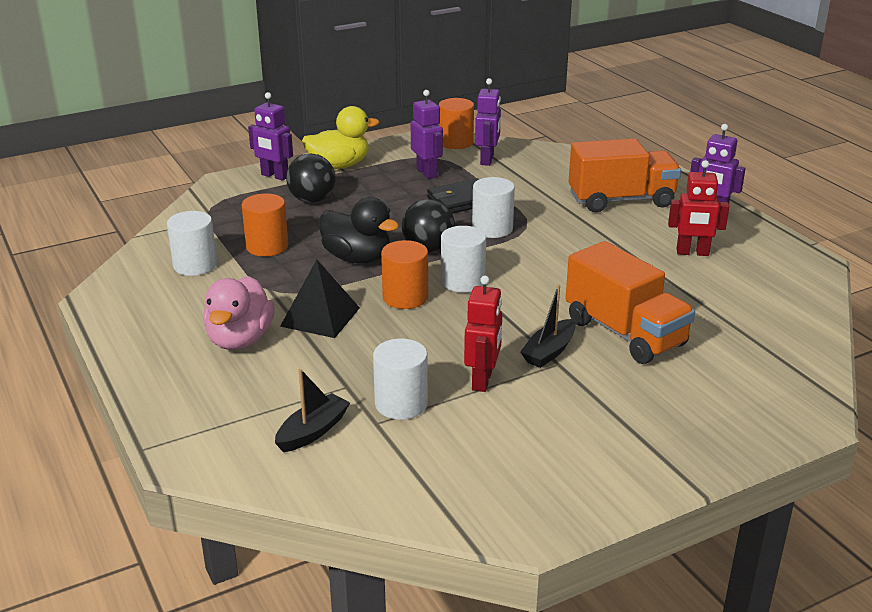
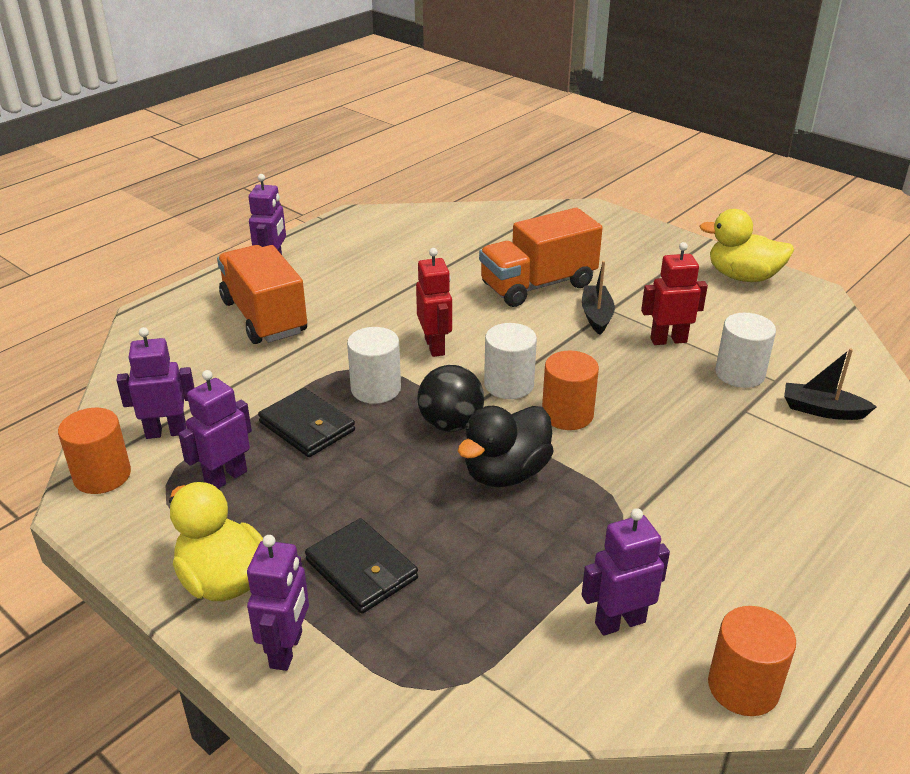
camera: 110 degrees left, 5 degrees up
(195, 265) = (619, 622): white cylinder -> purple robot
(240, 340) = (740, 508): pink duck -> none
(267, 246) = (524, 566): orange cylinder -> orange cylinder (743, 687)
(312, 200) = (361, 569): black ball -> black wallet
(320, 316) = (649, 463): black pyramid -> none
(357, 258) = (506, 473): black duck -> black duck turned 150 degrees counterclockwise
(549, 351) = (596, 316): black boat -> black boat turned 105 degrees counterclockwise
(590, 482) = (742, 277): none -> yellow duck
(625, 333) = (538, 285): orange truck -> orange truck turned 150 degrees counterclockwise
(692, 253) = (370, 268): red robot -> red robot (435, 346)

